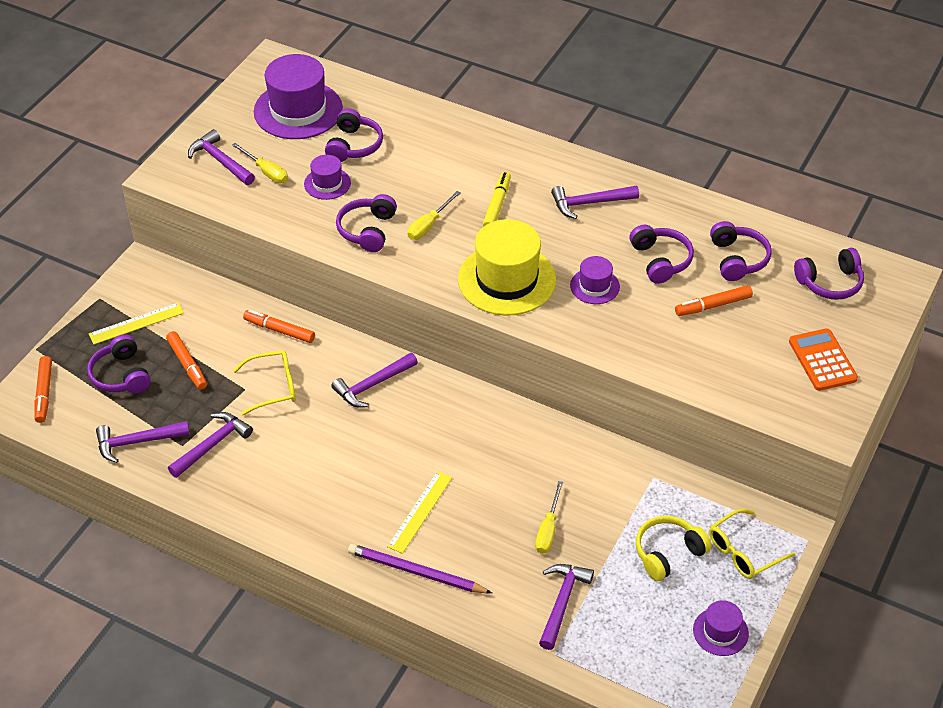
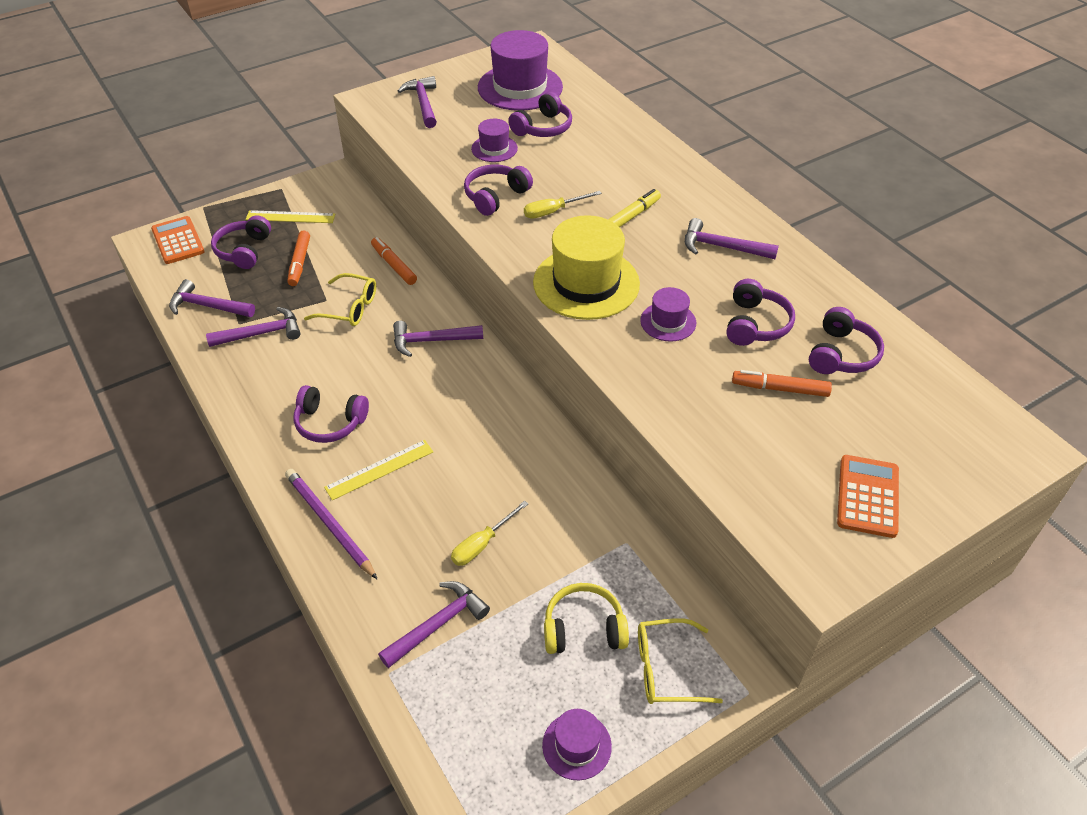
camera: 30 degrees right, 0 degrees up
(44, 393) = (178, 241): orange marker -> orange calculator
(266, 171) = (452, 123): yellow screwdriver -> none
(830, 283) = (934, 418): purple headphones -> purple headphones (330, 422)

